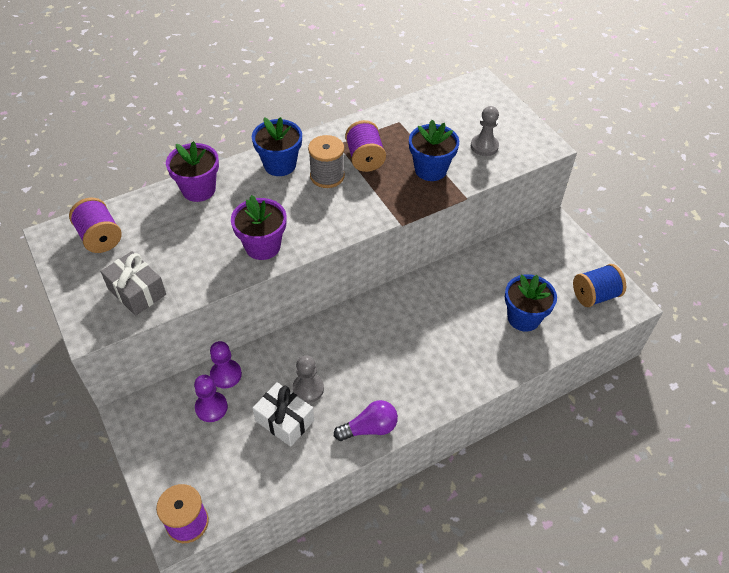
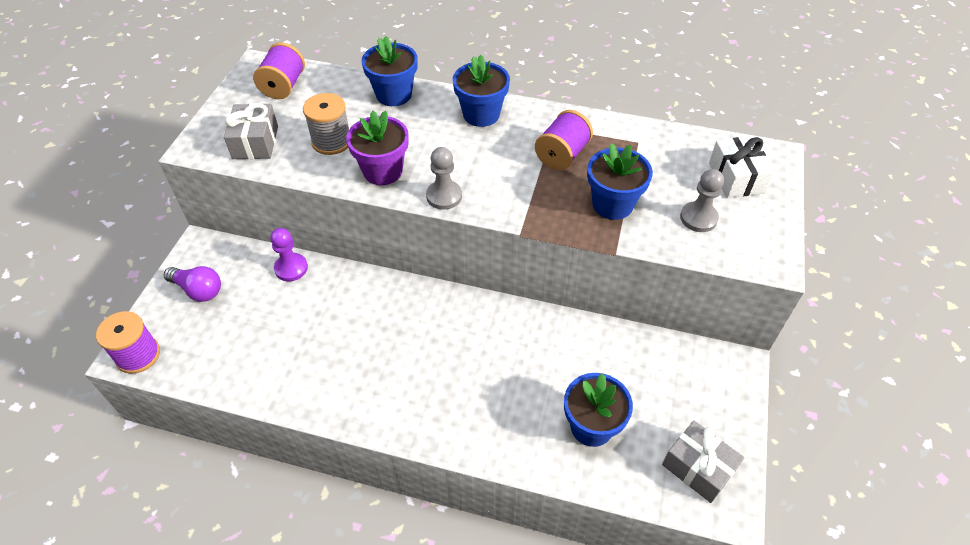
camera: 45 degrees right, 0 degrees up
(198, 189) = (394, 94): purple flower pot -> blue flower pot
(211, 407) = (252, 285): purple pawn -> none
(284, 420) = (286, 339): white gift -> white gift (736, 178)
(308, 389) = (332, 329): grey pawn -> grey pawn (444, 196)
(327, 176) = (508, 149): grey spool -> grey spool (331, 141)
(369, 428) = (338, 403): purple light bulb -> purple light bulb (198, 290)
(595, 295) = (698, 468): blue spool -> grey gift

